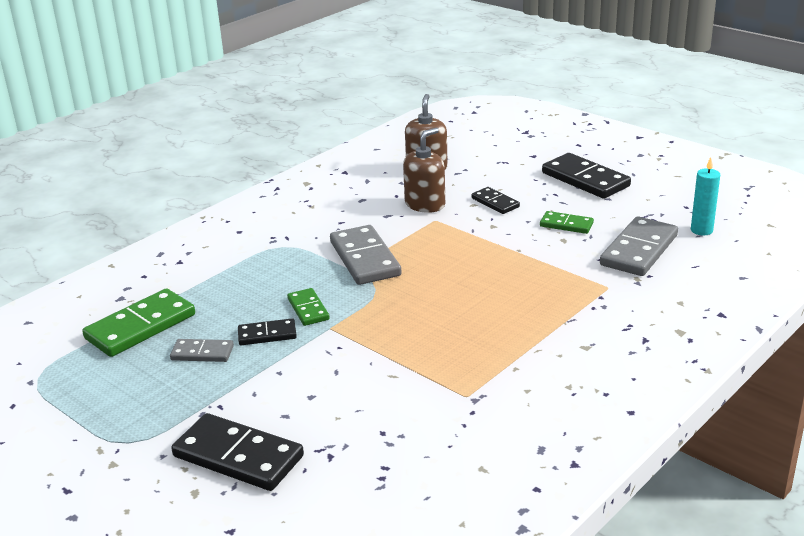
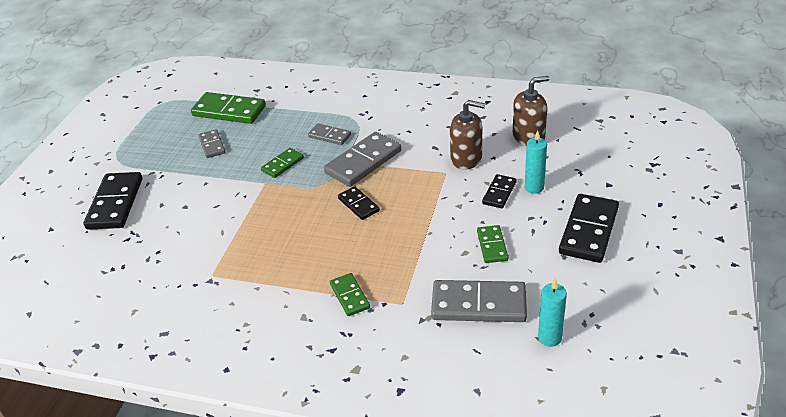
camera: 65 degrees right, 10 degrees up
(267, 334) = (244, 160): black domino -> black domino (358, 205)
(290, 268) = (329, 136): none -> grey domino
(504, 186) = (534, 187): none -> turquoise candle
(575, 313) = (349, 296): none -> green domino

